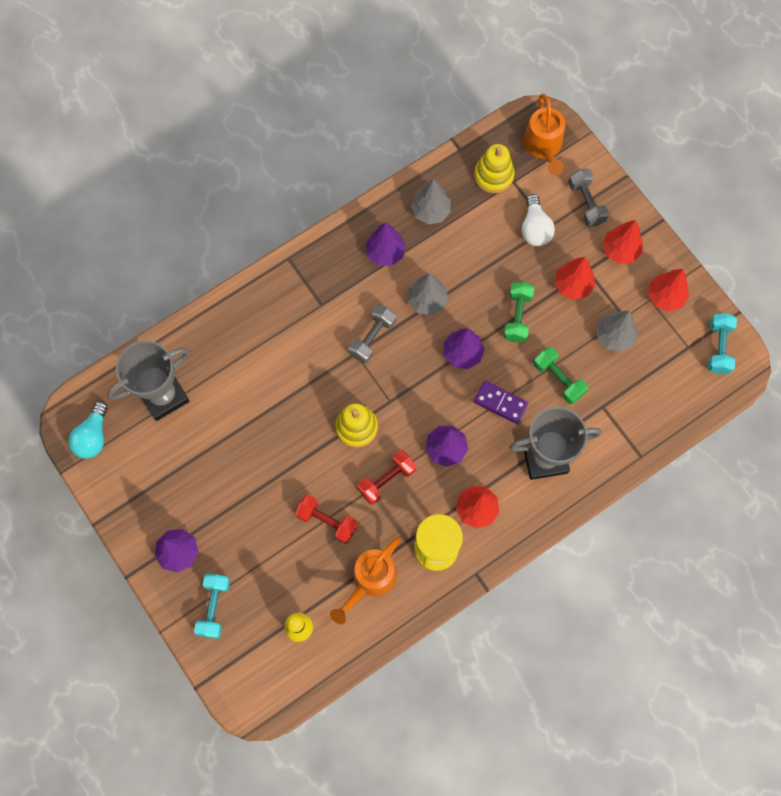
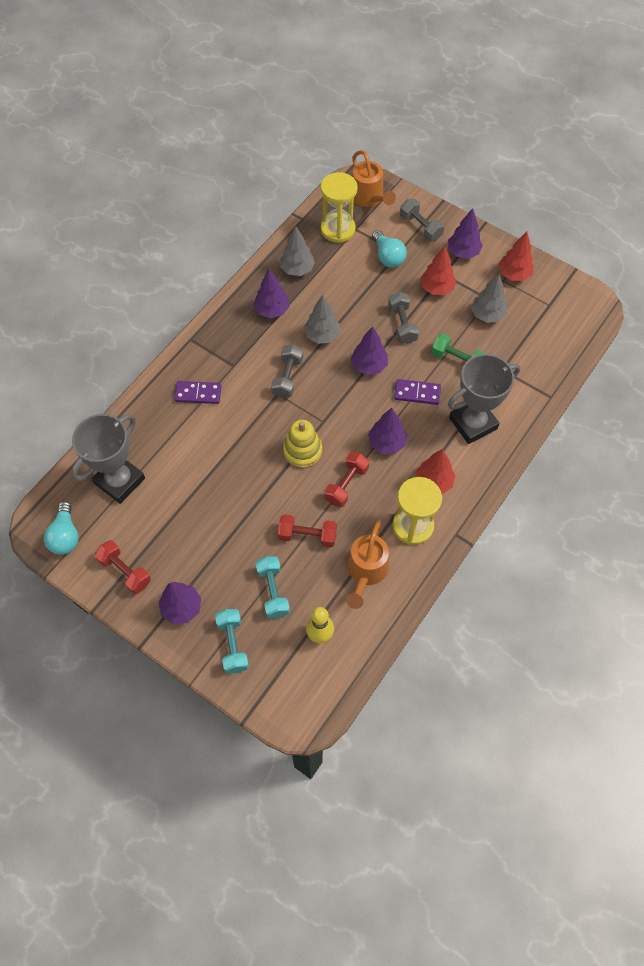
camera: 20 degrees left, 10 degrees down
(138, 494) = (125, 571): none -> red dumbbell
(274, 325) = (198, 393): none -> purple domino
(493, 175) = (338, 229): yellow stacking toy -> yellow hourglass
(517, 316) = (402, 324): green dumbbell -> grey dumbbell
(535, 228) = (388, 257): white light bulb -> turquoise light bulb
(620, 250) = (463, 252): red tree -> purple tree
(718, 347) = (573, 298): turquoise dumbbell -> turquoise dumbbell (273, 591)

